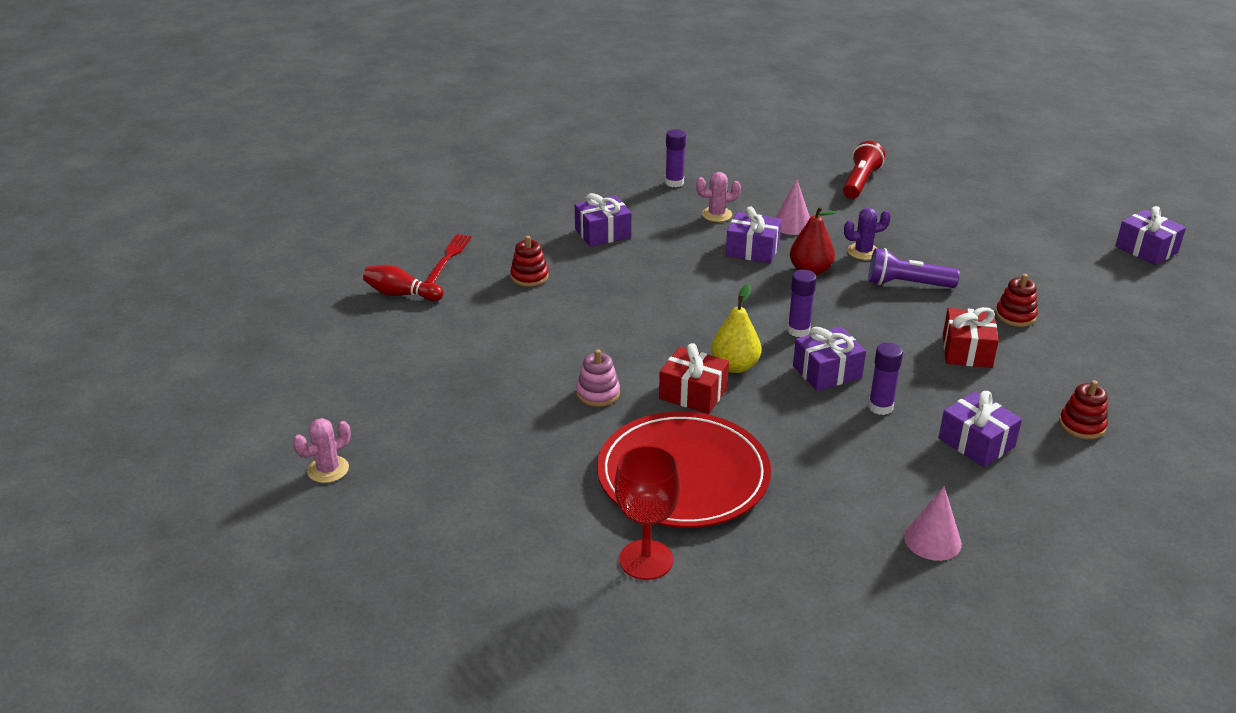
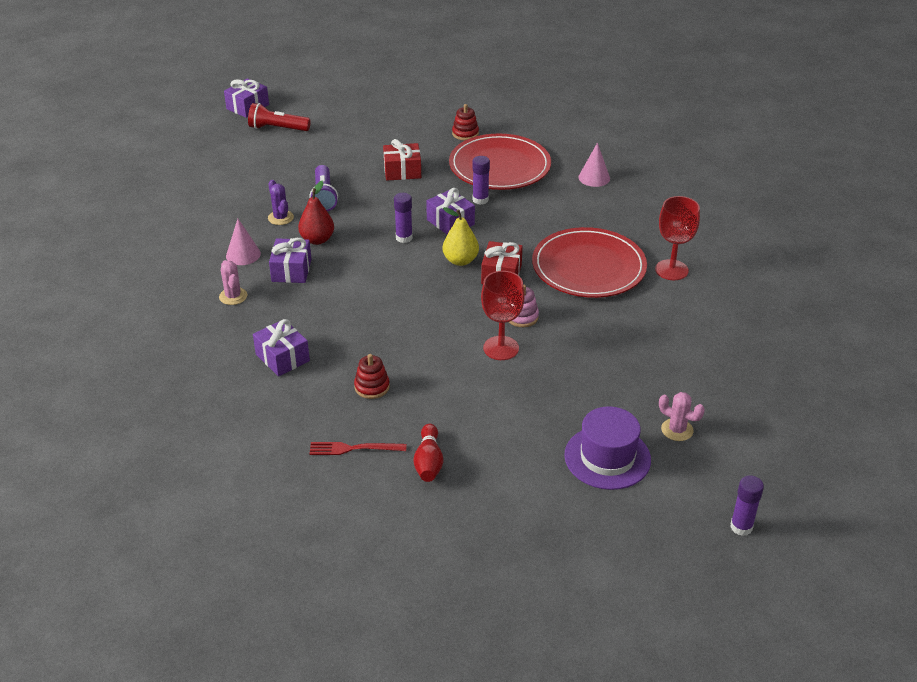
camera: 105 degrees left, 5 degrees up
(325, 405) = (607, 457): none -> purple hat
(547, 367) = (501, 348): none -> red goblet
(674, 182) = (173, 329): purple glue stick -> purple glue stick (741, 527)
(860, 182) = (159, 226): red flashlight -> red flashlight (277, 128)
(976, 442) = (499, 166): purple gift -> red plate
(1015, 316) = (352, 154): red stacking toy -> none

